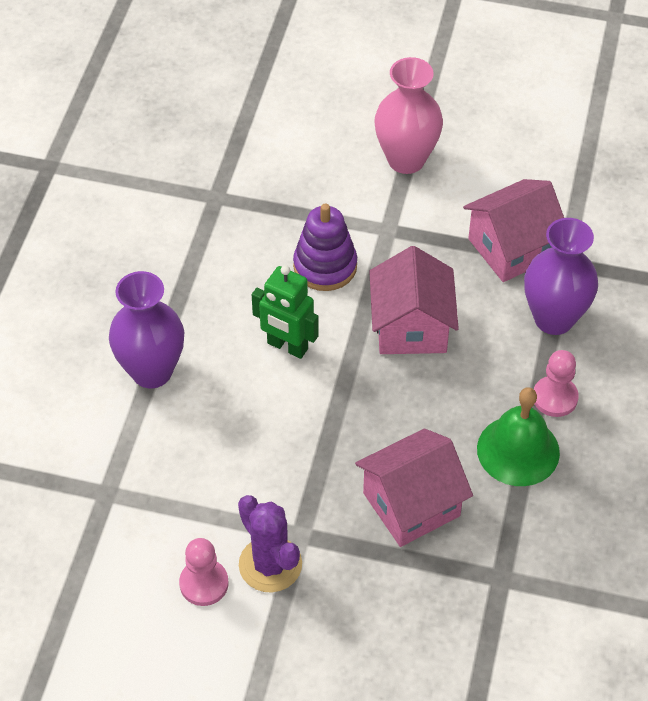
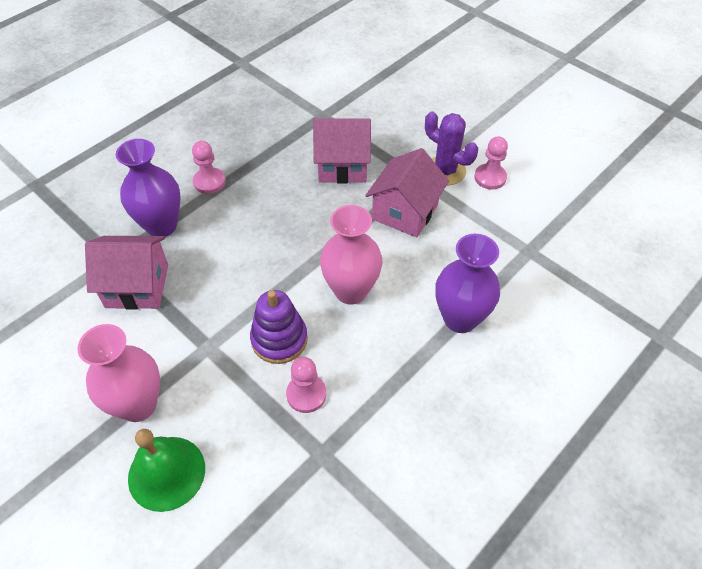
camera: 150 degrees left, 0 degrees up
(263, 233) = (306, 394): none -> pink pawn
(270, 564) = (445, 171): purple cactus -> purple cactus turned 45 degrees counterclockwise
(287, 346) = (351, 291): green robot -> pink vase
(411, 327) = (256, 264): pink house -> pink house (405, 212)
(518, 450) = (258, 165): green bell -> green bell (166, 473)

